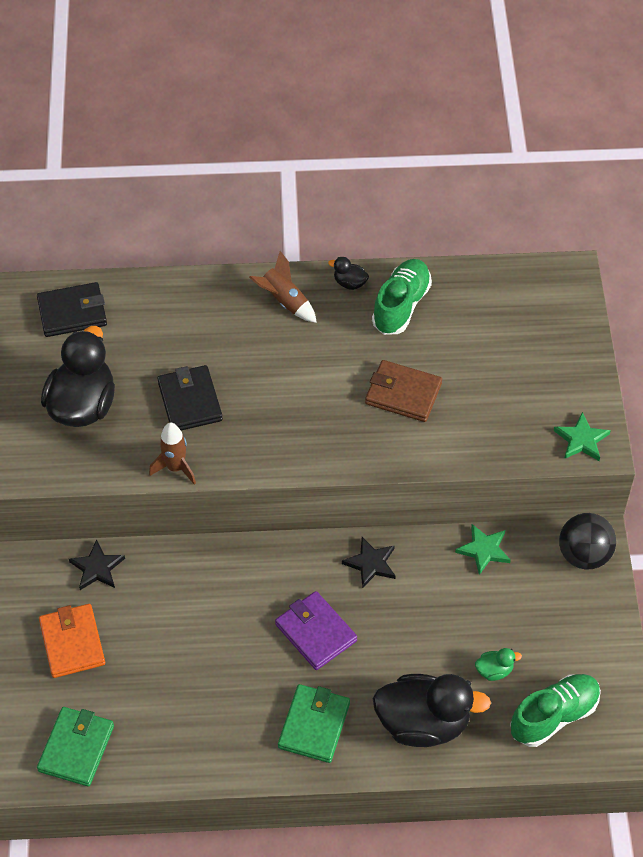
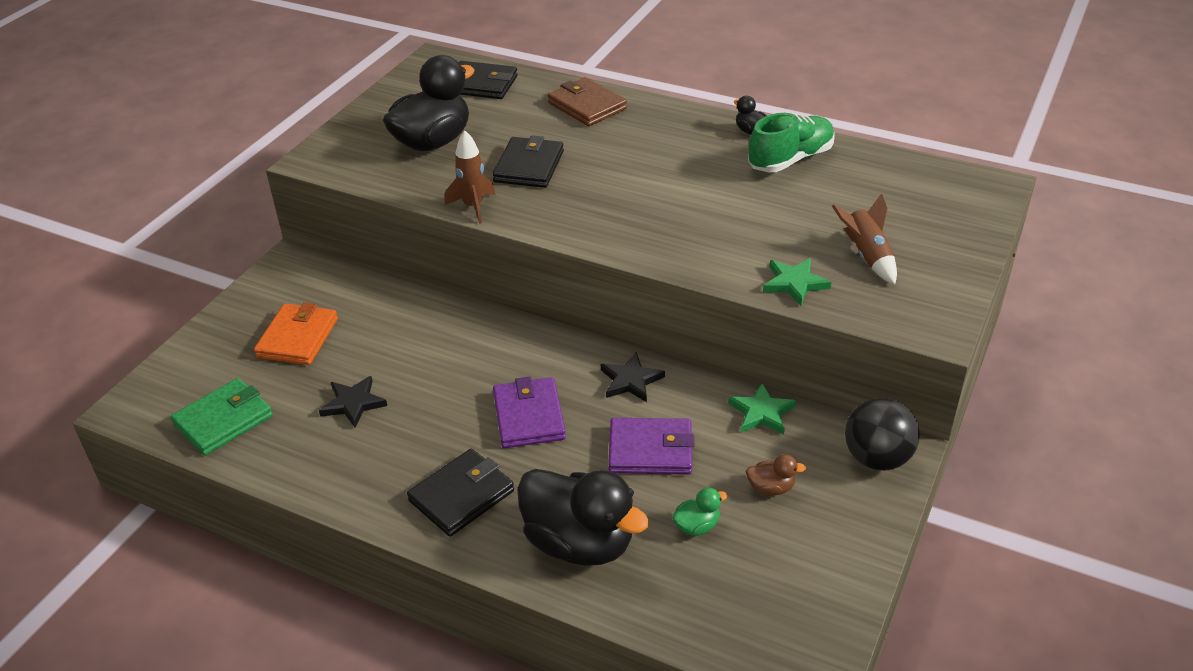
camera: 30 degrees right, 15 degrees down
(97, 568) = (370, 292): black star -> black star (353, 403)
(284, 301) = (677, 127): brown rocket -> brown rocket (867, 256)
(314, 725) = (461, 496): green wallet -> black wallet
(403, 393) = (742, 221): brown wallet -> brown wallet (587, 106)
(424, 621) = (650, 450): none -> purple wallet
(494, 670) = (696, 526): green duck -> green duck turned 45 degrees counterclockwise
(526, 614) = (771, 488): none -> brown duck
(554, 716) = (737, 601): green shoe -> none
(581, 440) = (918, 316): green star -> green star (794, 283)

